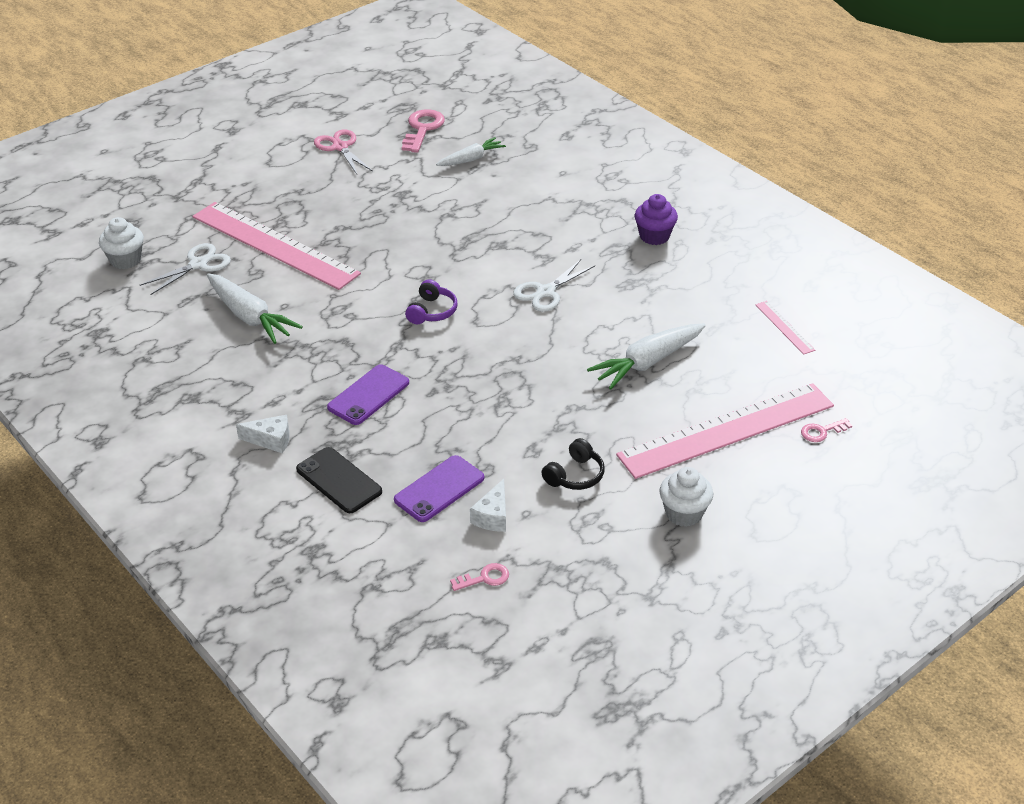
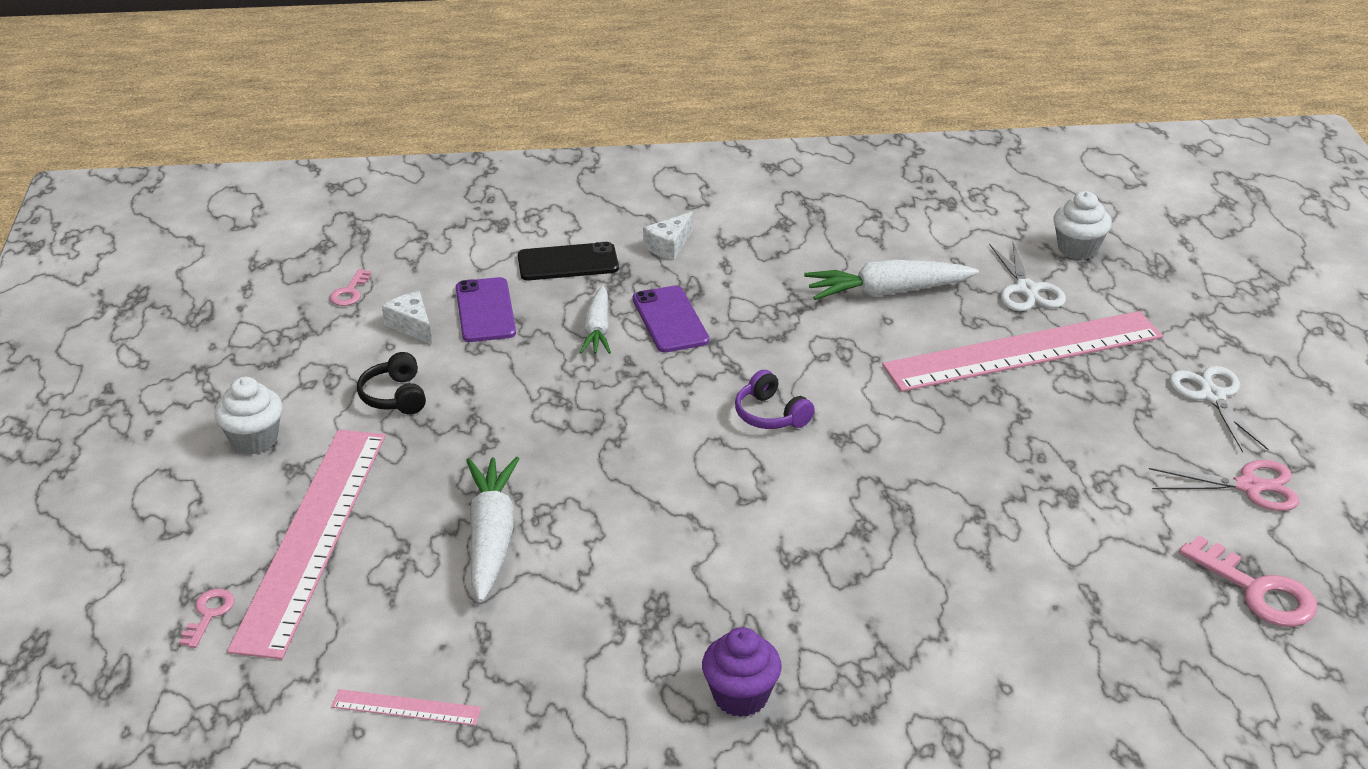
camera: 125 degrees right, 5 degrees down
(471, 159) = (1121, 603): white carrot -> white carrot (597, 330)
(545, 292) = (716, 521): white scissors -> white scissors (1212, 396)

